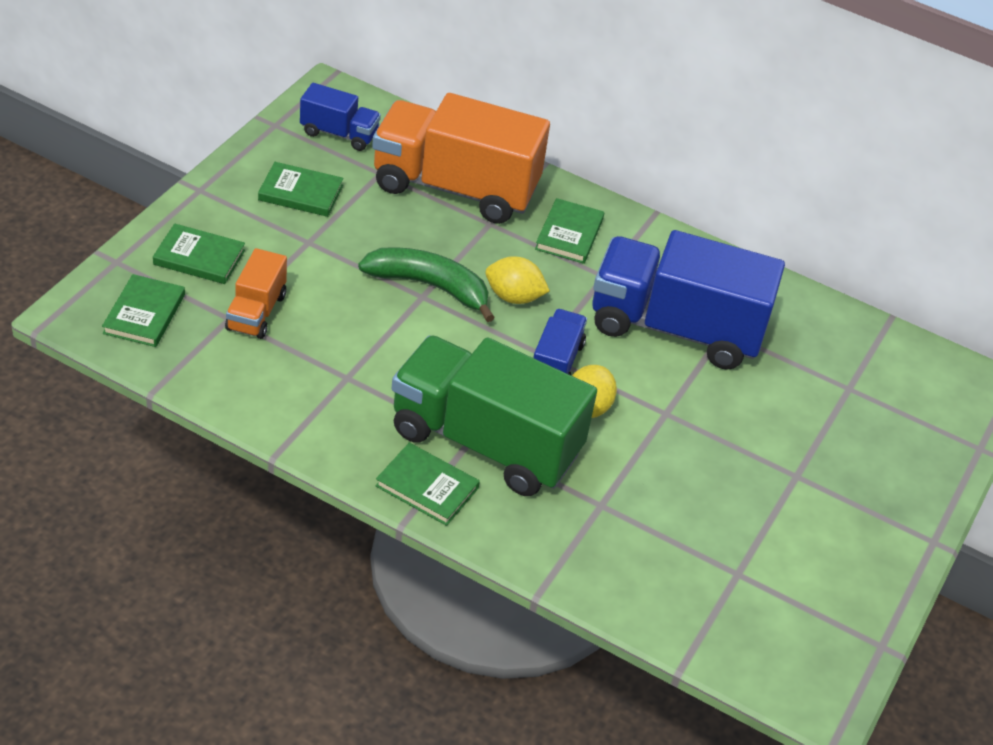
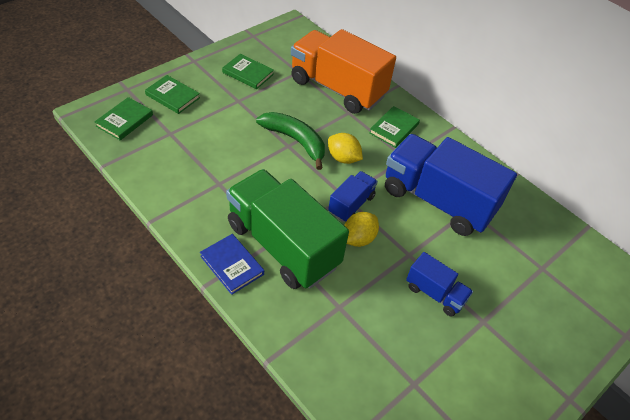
camera: 20 degrees right, 5 degrees up
(256, 312) = (187, 133): orange truck -> none
(339, 134) = (286, 47): blue truck -> blue truck (435, 293)
(427, 487) = (232, 265): green book -> blue book

